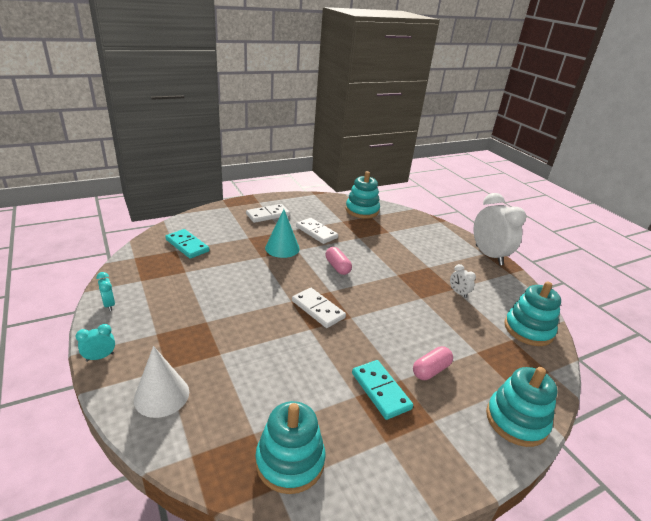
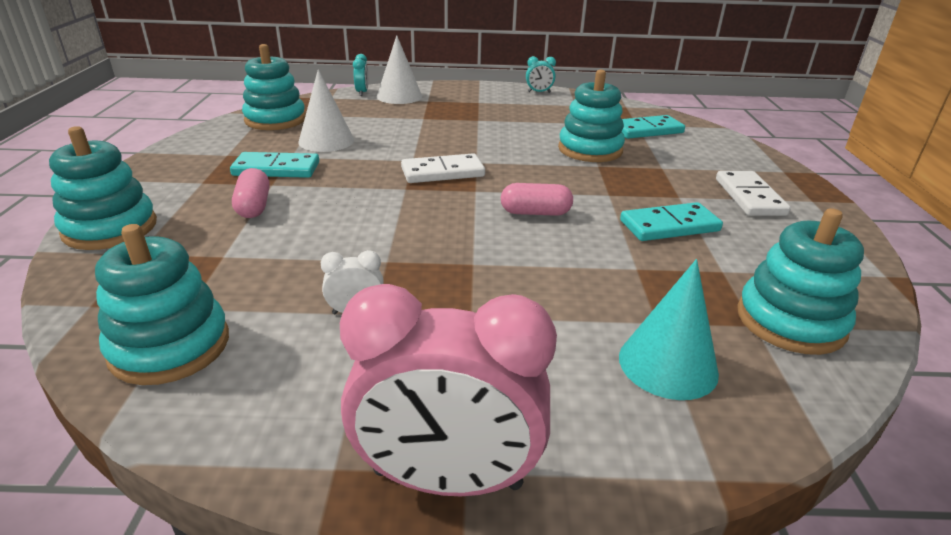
camera: 120 degrees right, 0 degrees up
(100, 357) = (466, 85): turquoise clock -> turquoise clock (362, 93)
(238, 262) = (590, 150): none -> turquoise stacking toy
(282, 248) = (618, 184): turquoise cone -> turquoise cone (668, 364)
(312, 391) = (326, 141): none -> white cone
(316, 232) = (669, 226): white domino -> turquoise domino
(488, 255) = (447, 479): white clock -> pink clock

